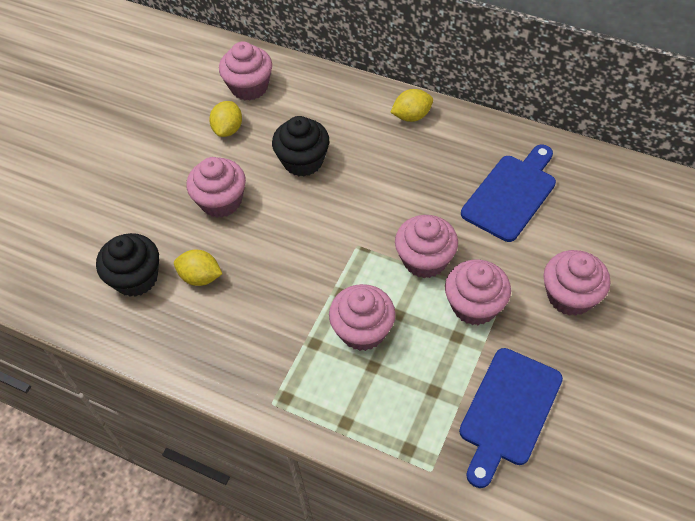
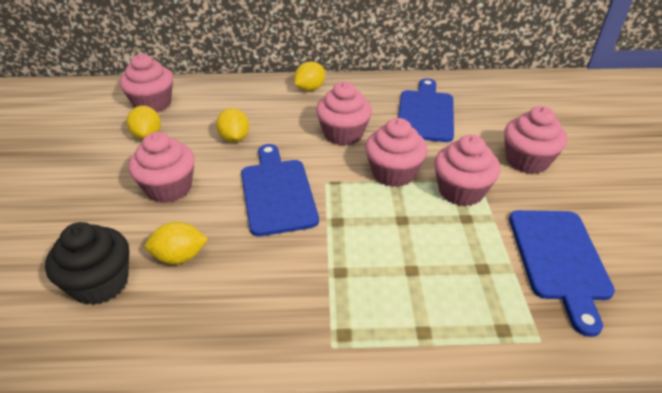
camera: 30 degrees left, 15 degrees down
(303, 161) = (234, 138): black cupcake -> yellow lemon
(308, 241) = (277, 192): none -> blue cutting board
(362, 330) = (379, 244): pink cupcake -> pink cupcake (343, 134)

